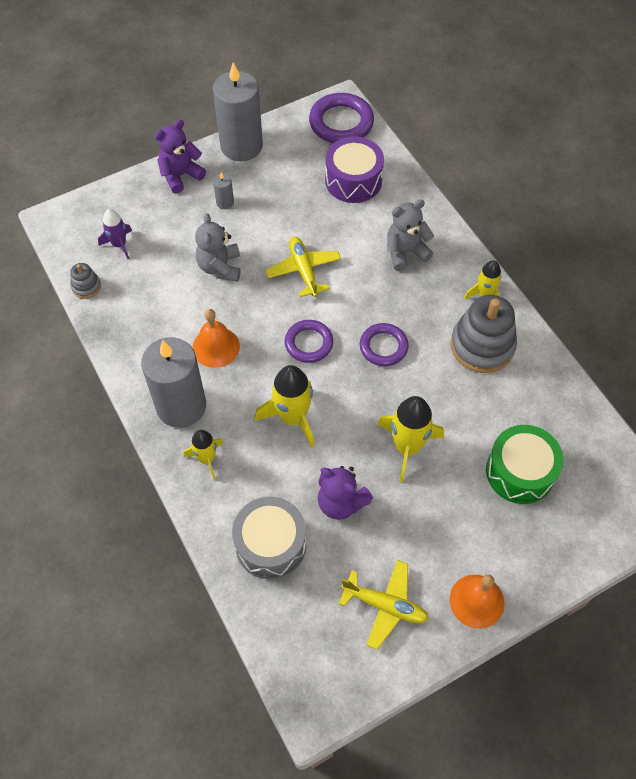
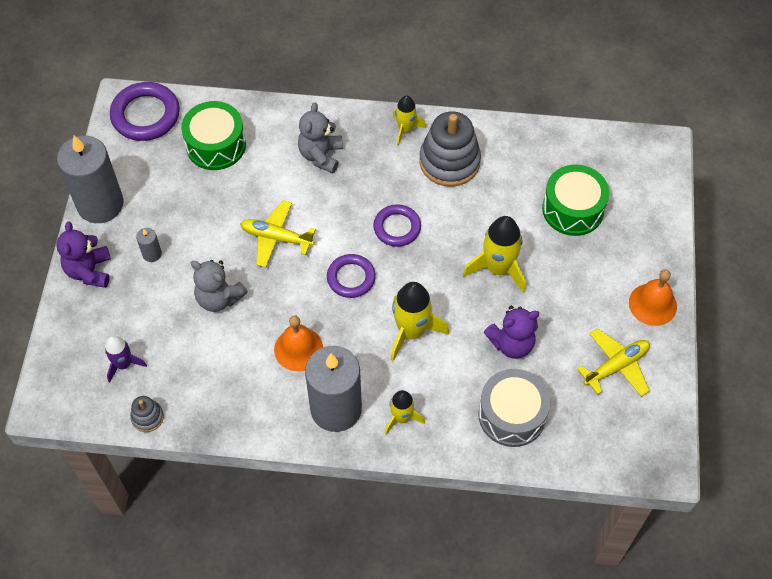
camera: 55 degrees left, 0 degrees up
(353, 180) = (216, 145): purple drum -> green drum

